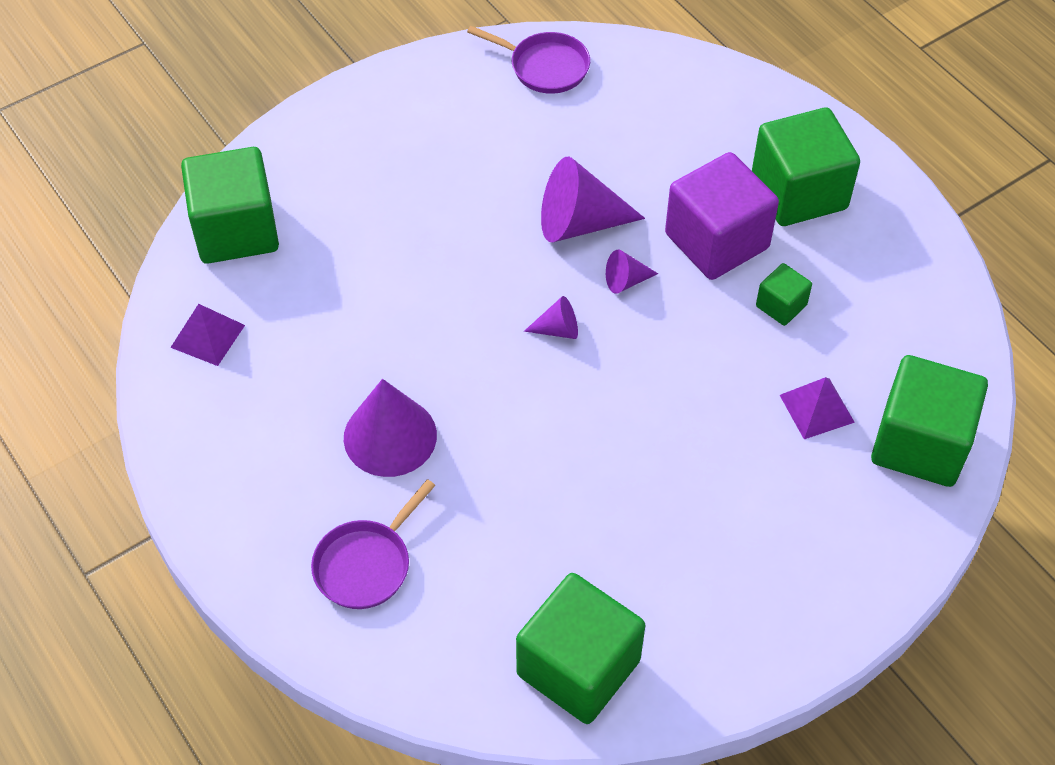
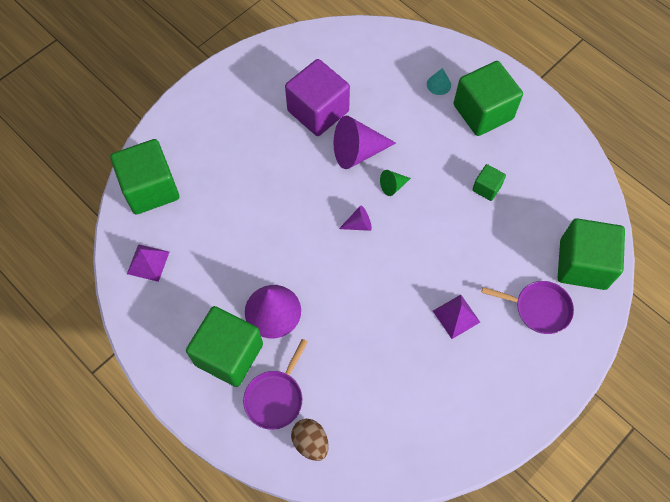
camera: 10 degrees left, 10 degrees up
(408, 640) = (310, 442): none -> brown egg
(545, 67) = (316, 50): purple pan -> purple pan (539, 308)
(578, 667) = (414, 442): green cube -> green cube (229, 354)
(626, 281) = (393, 186): purple cone -> green cone
(716, 241) = (441, 151): purple cube -> purple cube (318, 111)
(734, 142) = (439, 84): none -> turquoise cone
(816, 408) = (519, 251): purple pyramid -> purple pyramid (456, 316)

